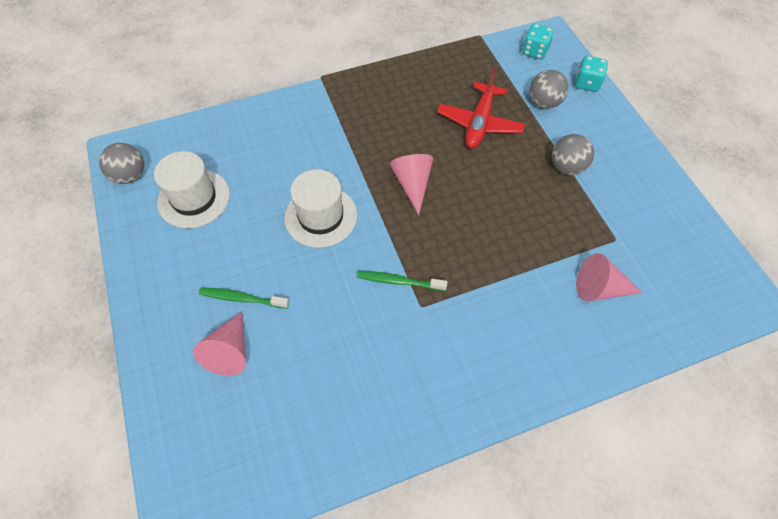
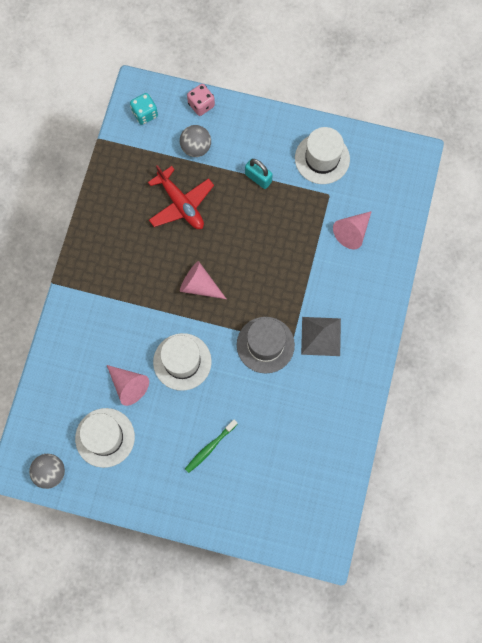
camera: 55 degrees left, 15 degrees up
(230, 351) = (242, 474): pink cone -> pink cone (128, 385)
(398, 281) = (265, 345): green toothbrush -> grey hat
(454, 332) = (321, 336): none -> grey pyramid
(567, 167) = (258, 178): grey ball -> turquoise padlock
(587, 84) = (201, 105): turquoise dice -> pink dice
(645, 209) = (322, 158): none -> white hat

